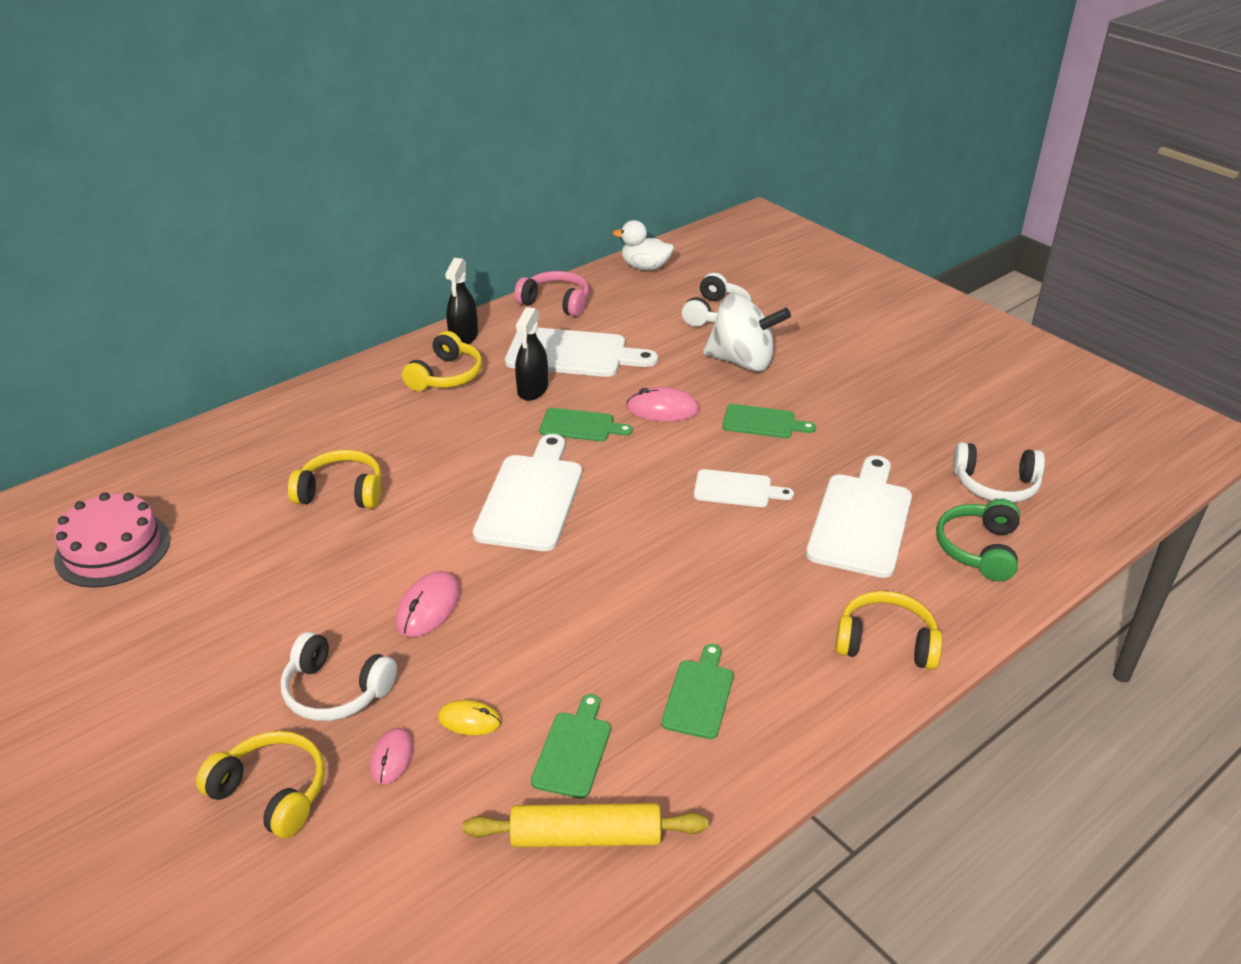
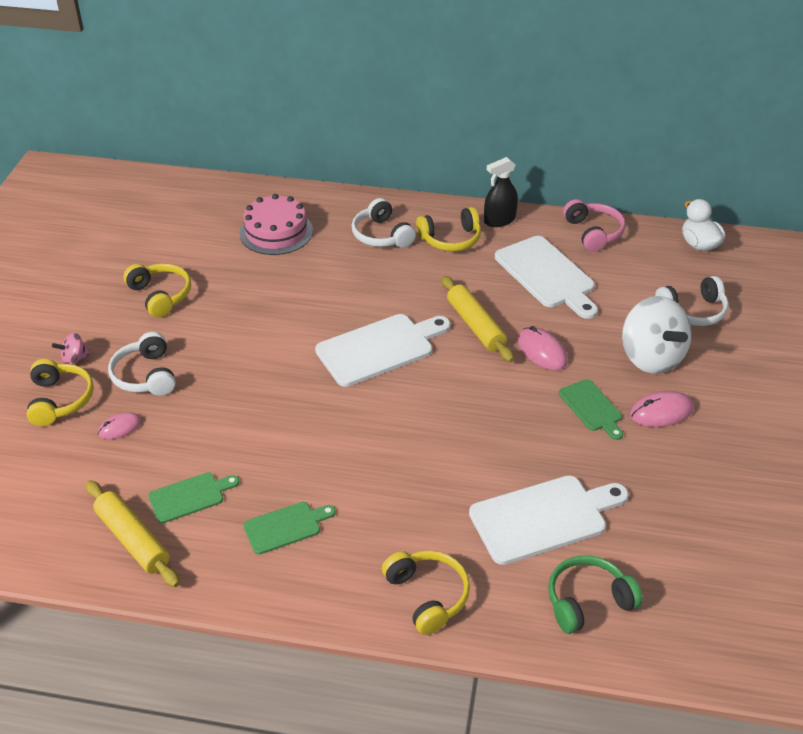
camera: 50 degrees right, 5 degrees up
(113, 549) = (164, 229): pink cake -> pink cake (276, 232)
(219, 742) = (74, 359): none -> pink spinning top
(341, 492) = (296, 272): yellow headphones -> yellow headphones (160, 296)
(428, 607) = (241, 368): pink mouse -> pink mouse (661, 412)
(469, 720) = (173, 440): yellow mouse -> none
(532, 389) = (485, 282): black spray bottle -> none
(580, 426) = (475, 325): green cutting board -> yellow rolling pin
(736, 489) = (500, 436): white cutting board -> none
(995, 485) = (681, 576): white headphones -> white headphones (382, 235)

